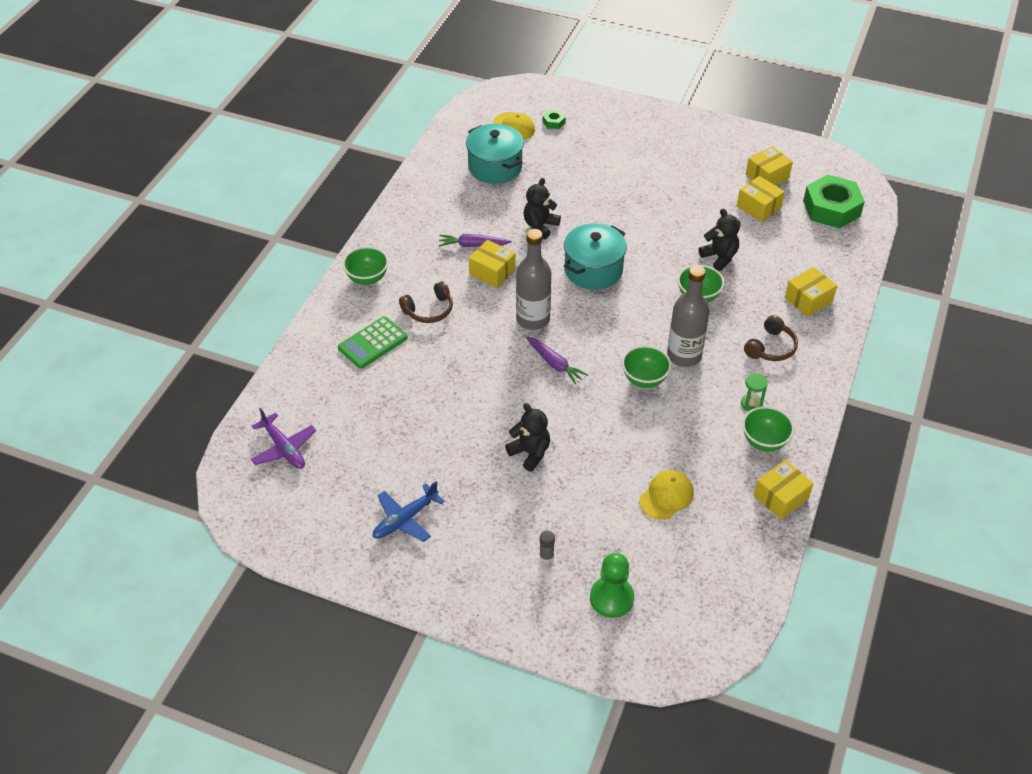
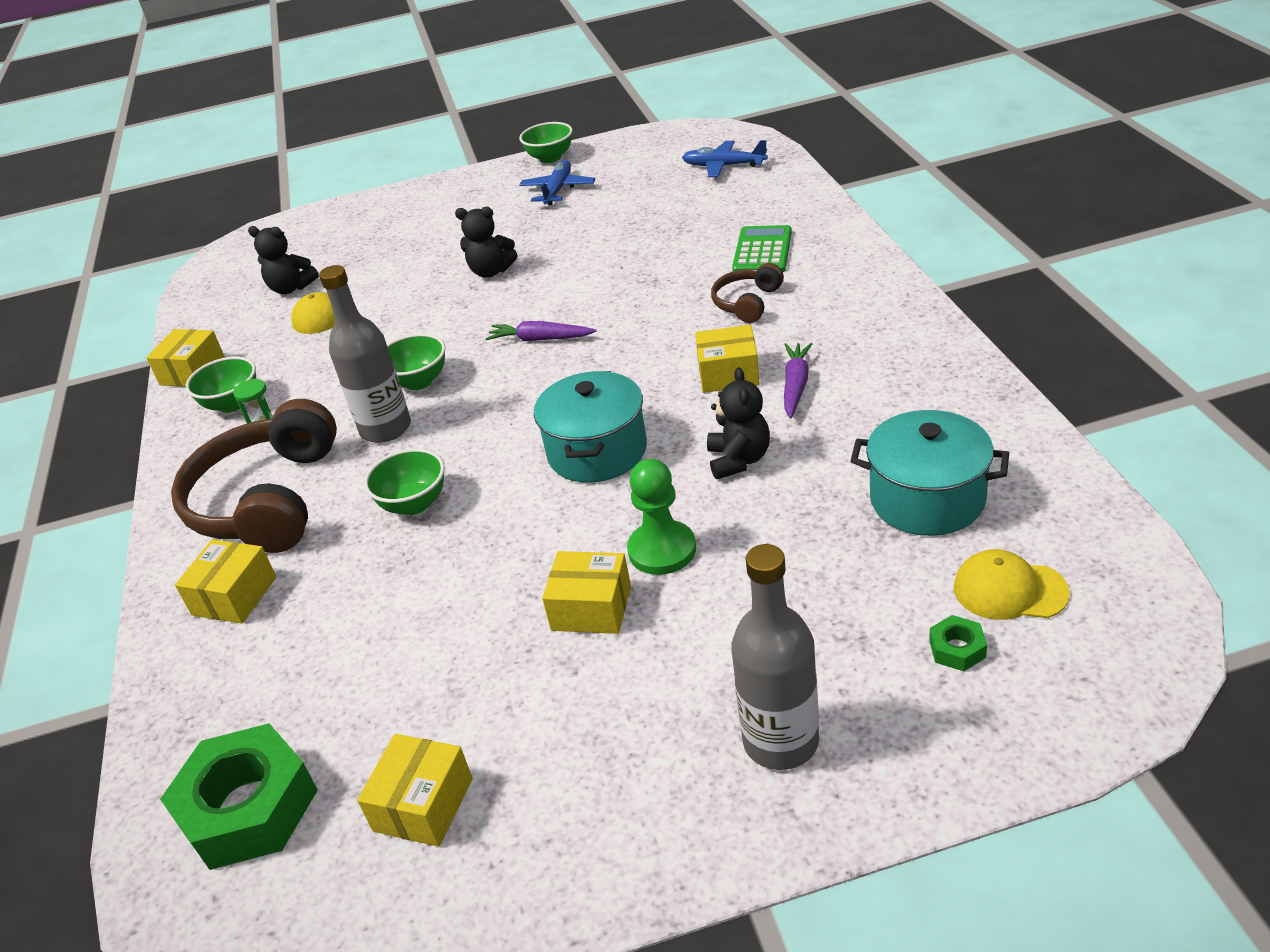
camera: 150 degrees right, 10 degrees down
(283, 448) = (724, 166): purple plane -> blue plane
(367, 278) = (864, 287): green bowl -> green bowl (550, 158)
(473, 245) = (796, 385): purple carrot -> purple carrot turned 45 degrees counterclockwise
(533, 319) = (614, 360): grey bottle -> grey bottle (781, 741)
(546, 556) = (409, 232): grey glue stick -> none
(611, 598) = (329, 241): green pawn -> green pawn (662, 550)
(719, 257) = (418, 579): black teddy bear -> black teddy bear (291, 288)
(758, 207) = (402, 716): yellow box -> yellow box (591, 608)
(771, 347) = (268, 500): brown headphones -> brown headphones, size x2.04

